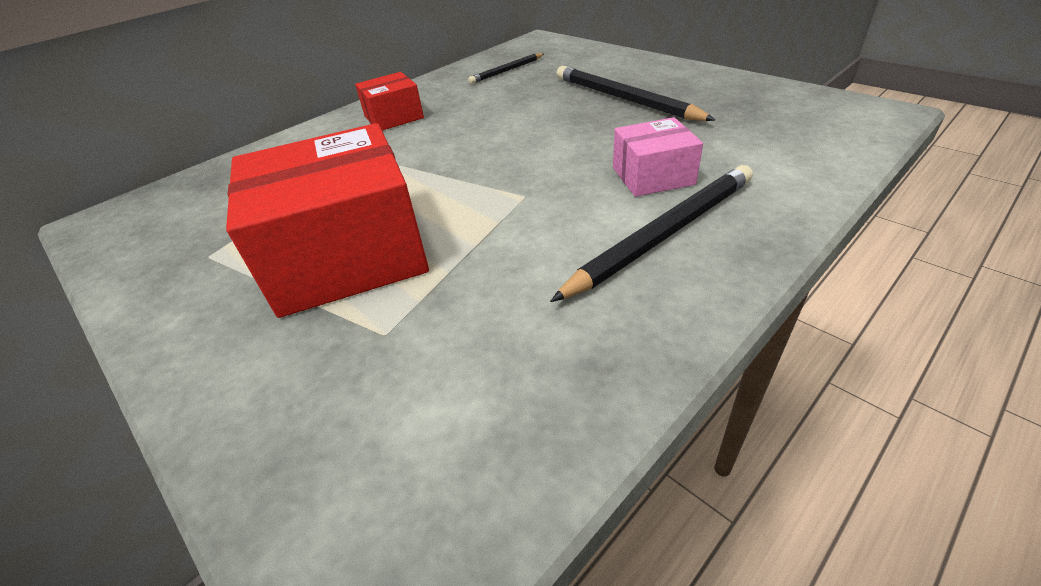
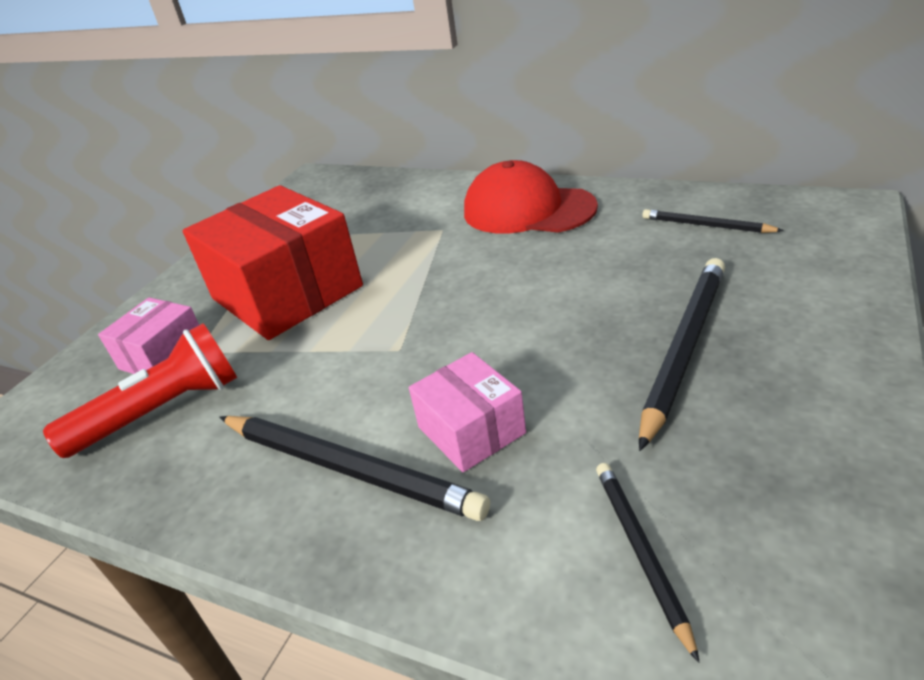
camera: 70 degrees right, 5 degrees down
(360, 368) = (163, 355): none -> pink box
(394, 117) = (528, 209): red box -> red cap
(485, 365) = (162, 411): none -> red flashlight
(786, 140) = (641, 551): none -> black pencil

